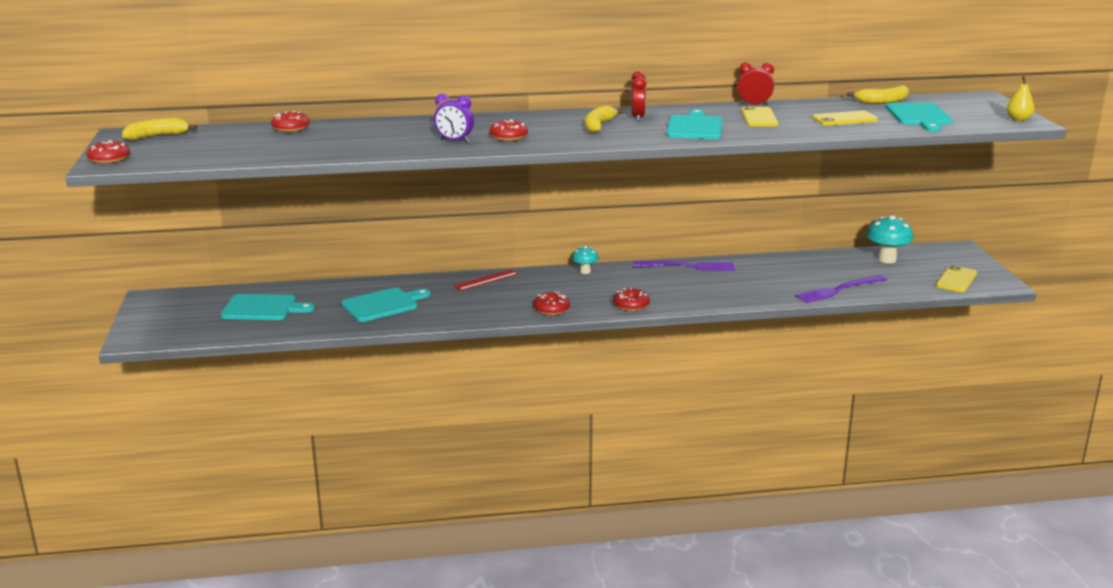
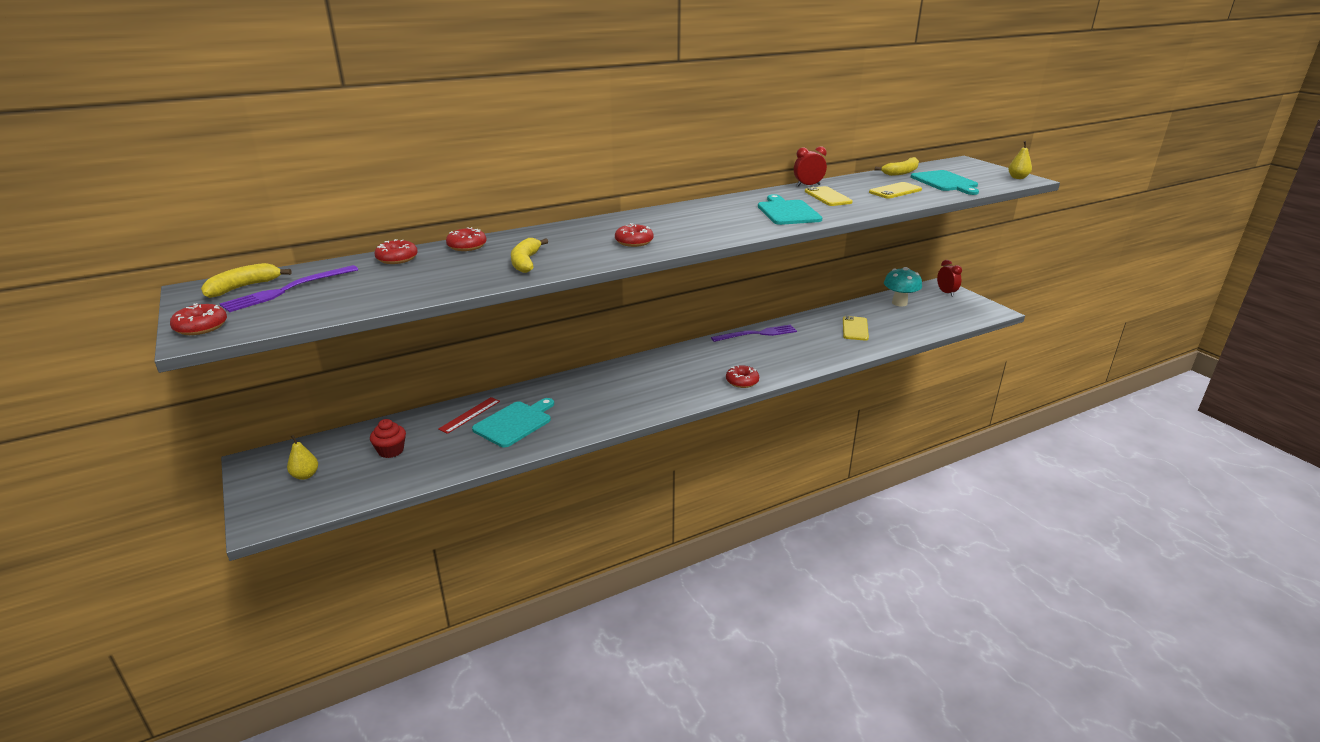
camera: 20 degrees left, 5 degrees up
(184, 314) = (305, 475): none -> yellow pear
(262, 308) = (391, 451): turquoise cutting board -> red cupcake
(454, 141) = (585, 252): purple clock -> none
(486, 280) = (595, 377): red ruler -> red ruler (470, 415)
(551, 309) = (677, 398): red donut -> red donut (467, 246)
(585, 271) = (676, 353): turquoise mushroom -> none
(598, 126) = (703, 220): yellow banana -> yellow banana (525, 262)
(638, 117) = (728, 208): red clock -> red clock (946, 293)
(839, 290) = (890, 337): purple fork -> purple fork (287, 290)
(956, 279) = (963, 313): yellow phone -> yellow phone (855, 329)

